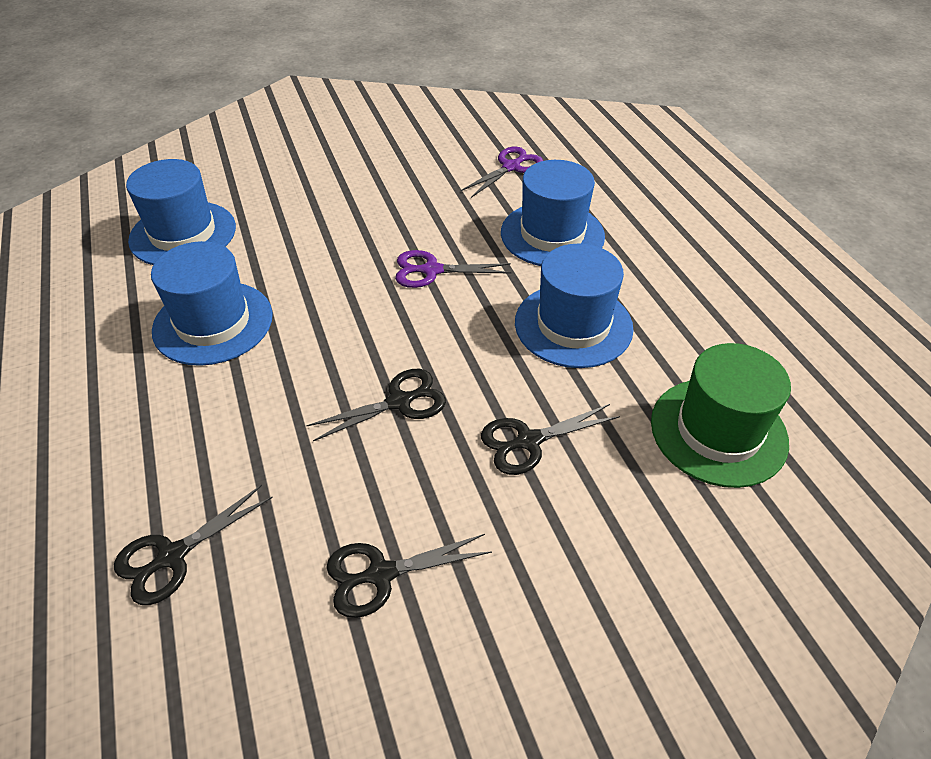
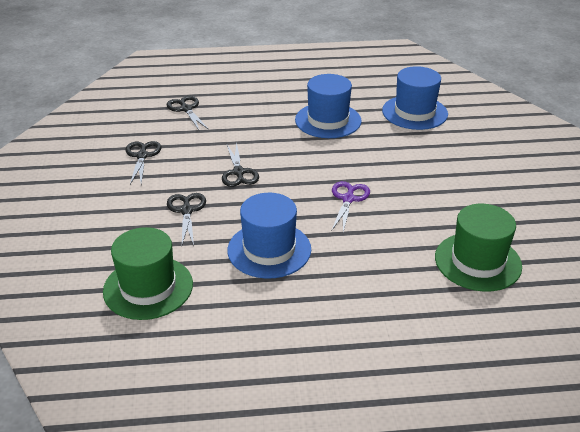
camera: 105 degrees right, 10 degrees down
(511, 167) = (477, 262): purple scissors -> green hat
(552, 234) = (374, 264): blue hat -> none

